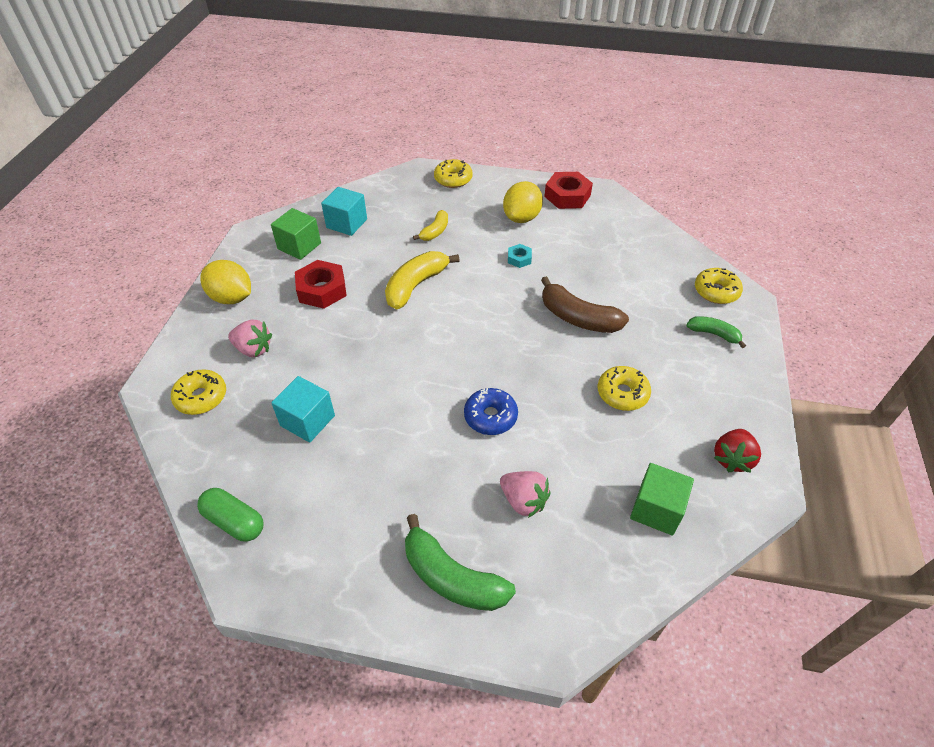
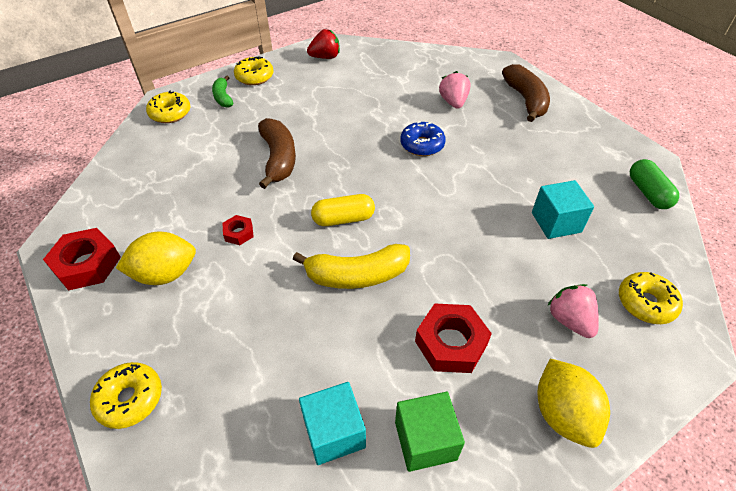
camera: 135 degrees left, 0 degrees up
(435, 231) = (260, 328): yellow banana -> none
(452, 577) = (525, 100): green banana -> brown banana
(469, 310) = (343, 219): none -> yellow capsule
(519, 259) = (238, 233): turquoise nut -> red nut
(622, 393) = (328, 107): yellow donut -> yellow donut (254, 77)
(656, 509) = (391, 65): green cube -> none

